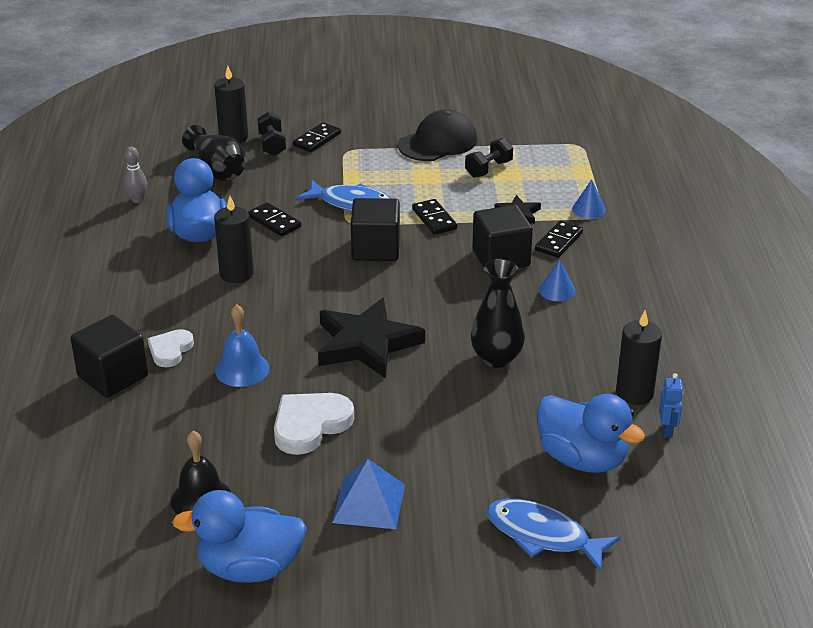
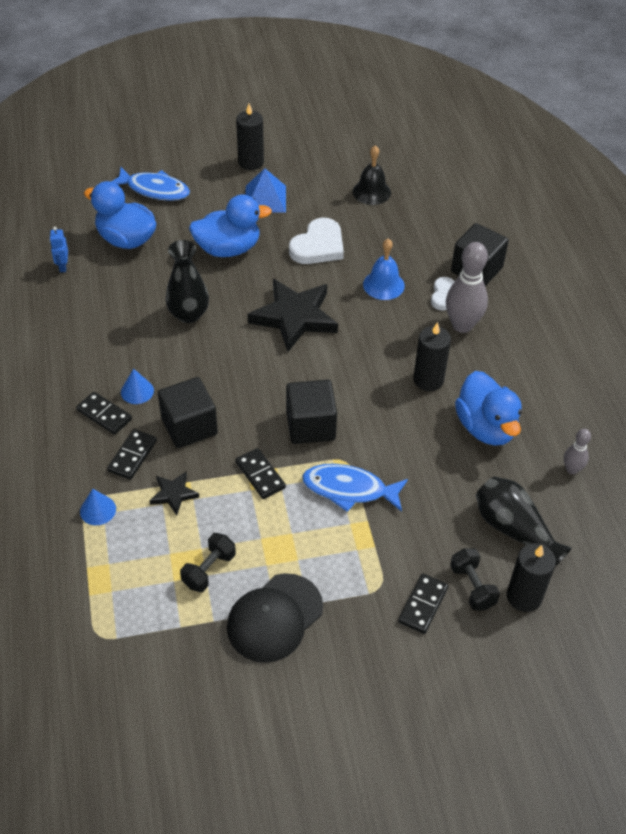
camera: 170 degrees right, 15 degrees up
(169, 319) = (462, 325): none -> grey bowling pin
(249, 568) = (326, 157): blue duck -> blue duck (228, 249)
(274, 222) = (420, 452): black domino -> black domino (104, 414)
(634, 393) = (82, 294): black candle -> black candle (251, 162)

